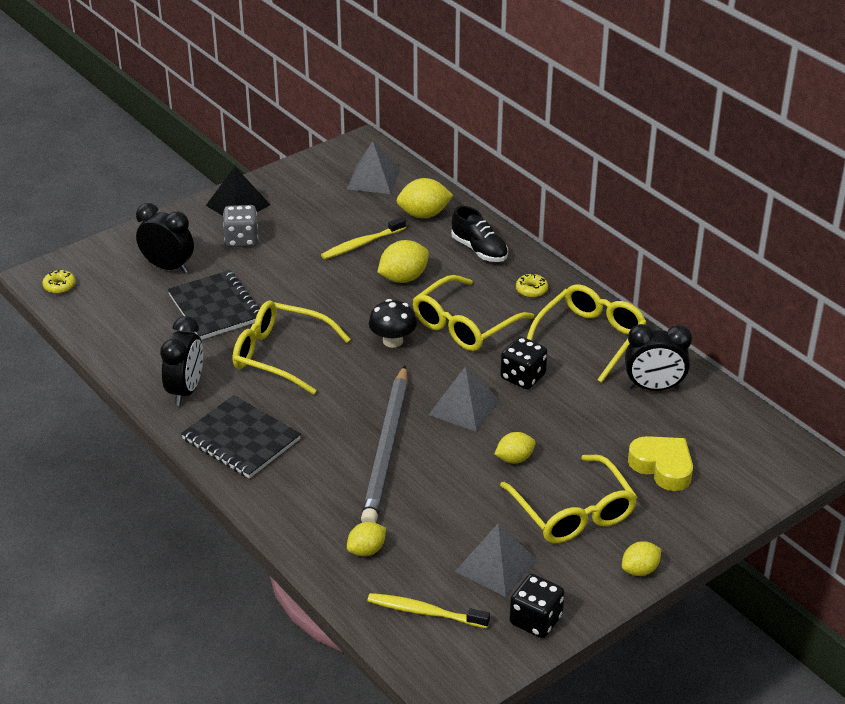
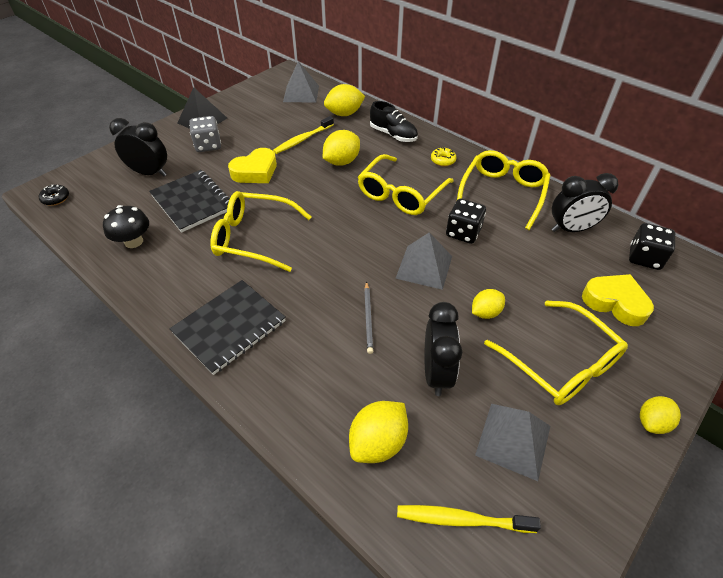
camera: 10 degrees left, 10 degrees up
(59, 286) = (56, 198): yellow donut -> black donut
(186, 390) = (172, 282): black clock -> black clock (436, 373)
(241, 439) = (229, 327): black notebook -> black notebook turned 75 degrees counterclockwise
(295, 279) = (255, 171): none -> yellow heart
(366, 550) = (378, 442): yellow lemon -> yellow lemon, size x1.53
(387, 449) = (368, 318): grey pencil -> grey pencil, size x0.41
(392, 341) = (346, 214): black mushroom -> black mushroom (134, 241)
(535, 620) = (581, 509): black dice -> black dice (644, 258)

